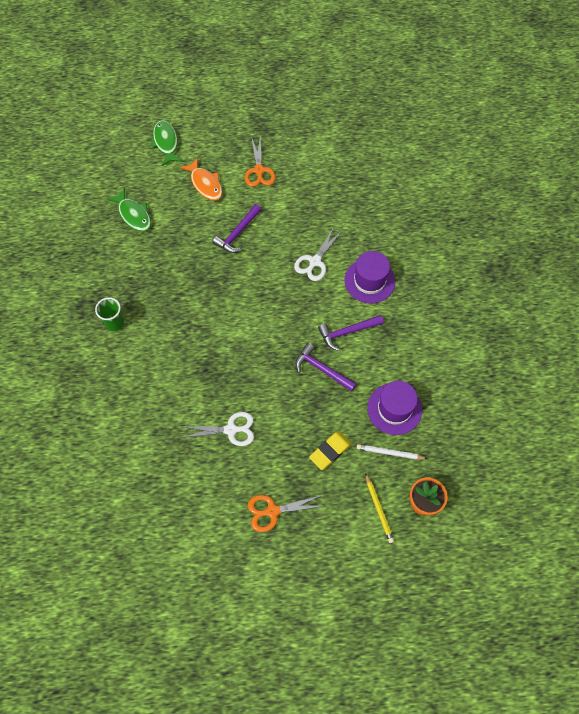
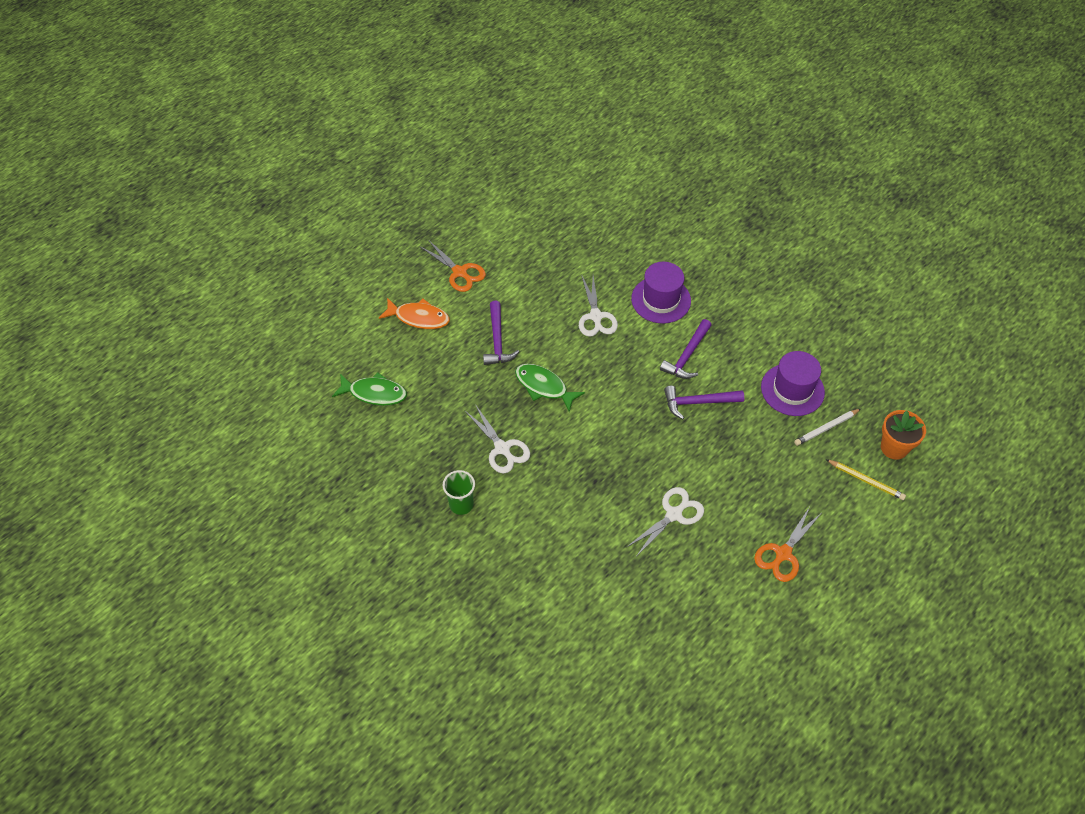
camera: 40 degrees left, 10 degrees down
(166, 142) = (337, 306): green fish -> green fish (544, 387)
(171, 306) = (502, 448): none -> white scissors
(330, 451) = (777, 465): yellow eraser -> none

